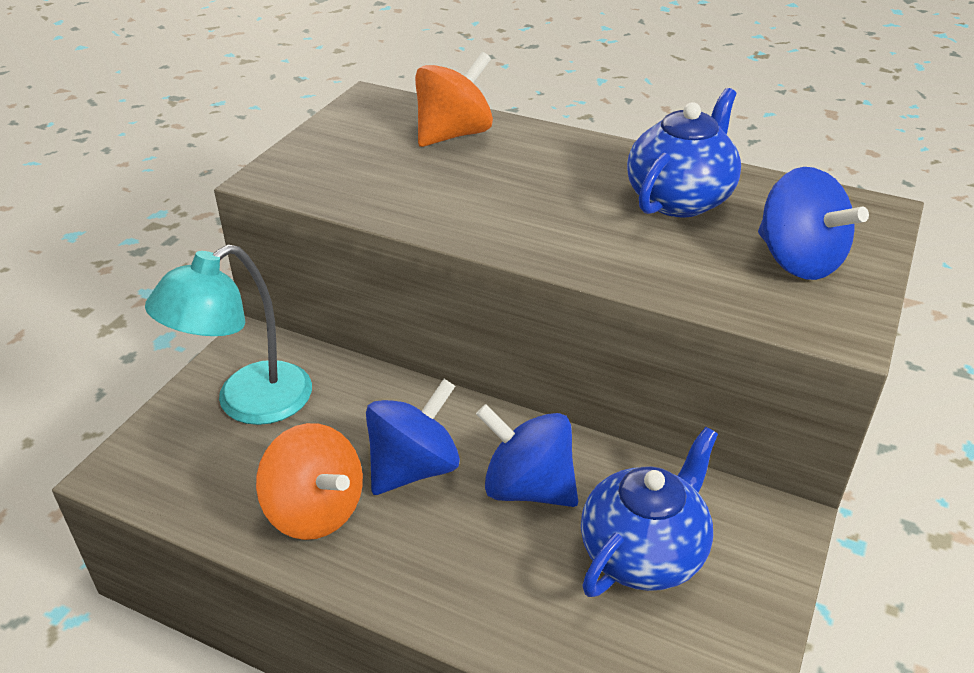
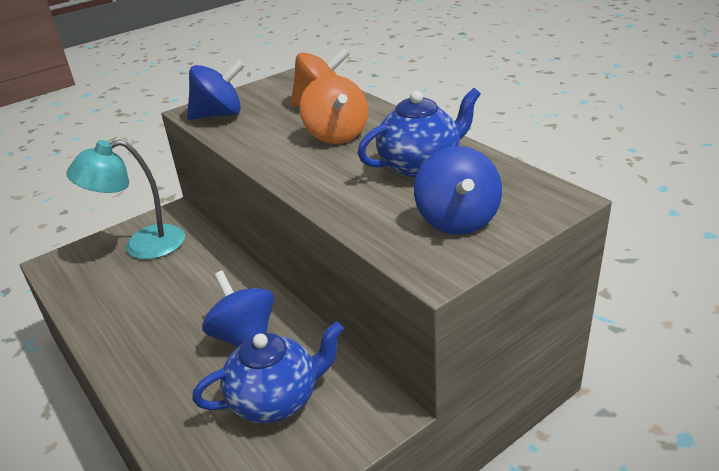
camera: 30 degrees right, 5 degrees down
(315, 511) = (122, 313): orange spinning top -> orange spinning top (336, 135)
(414, 468) = (193, 306): blue spinning top -> blue spinning top (219, 115)

